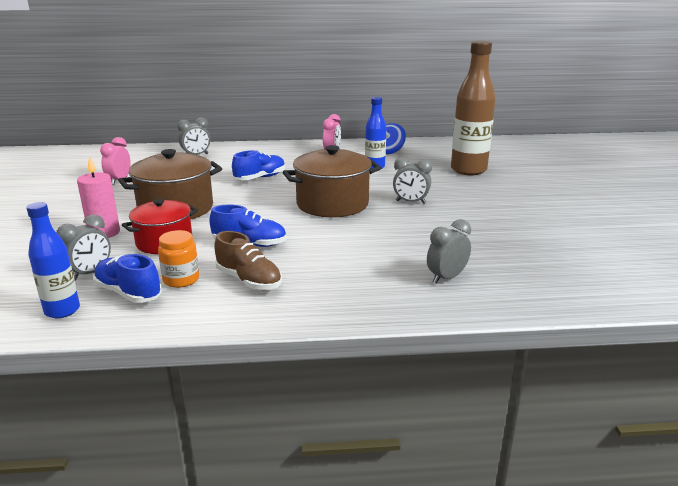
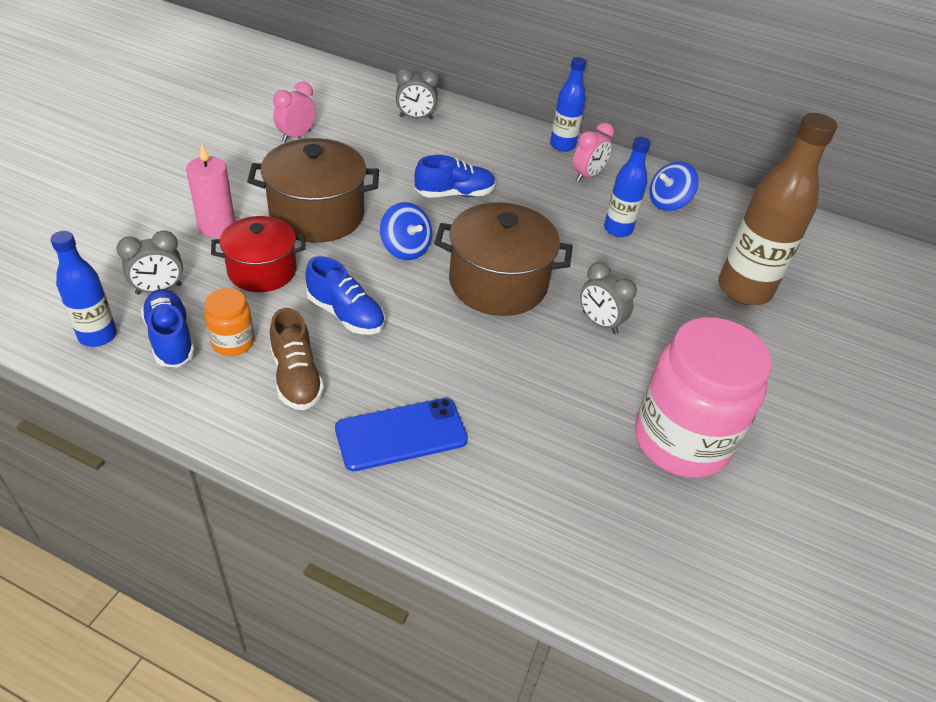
camera: 25 degrees right, 20 degrees up
(256, 206) = (405, 249): none -> blue spinning top
(302, 145) = (562, 145): none -> blue bottle
(352, 281) = (401, 434): none -> blue phone
(446, 278) = (513, 485): grey clock -> none
(511, 231) = (681, 441): none -> pink jar

